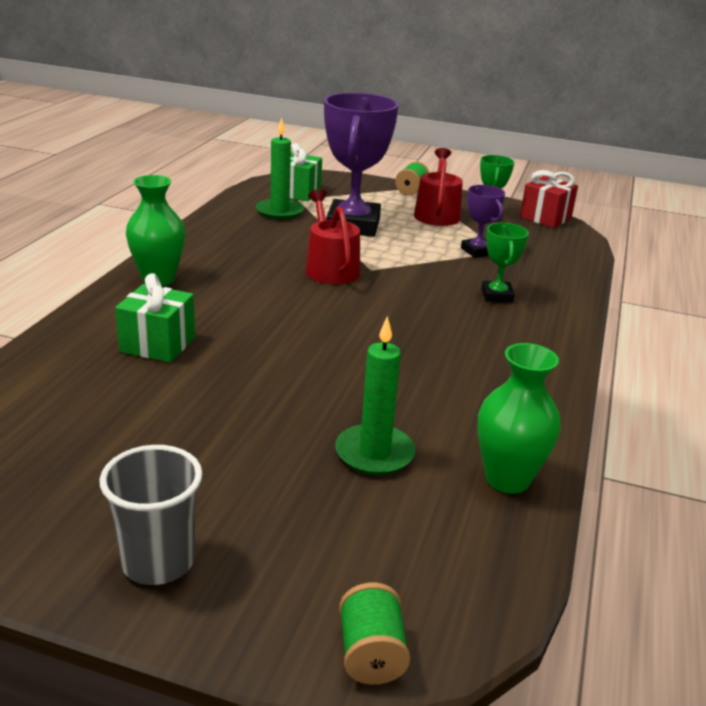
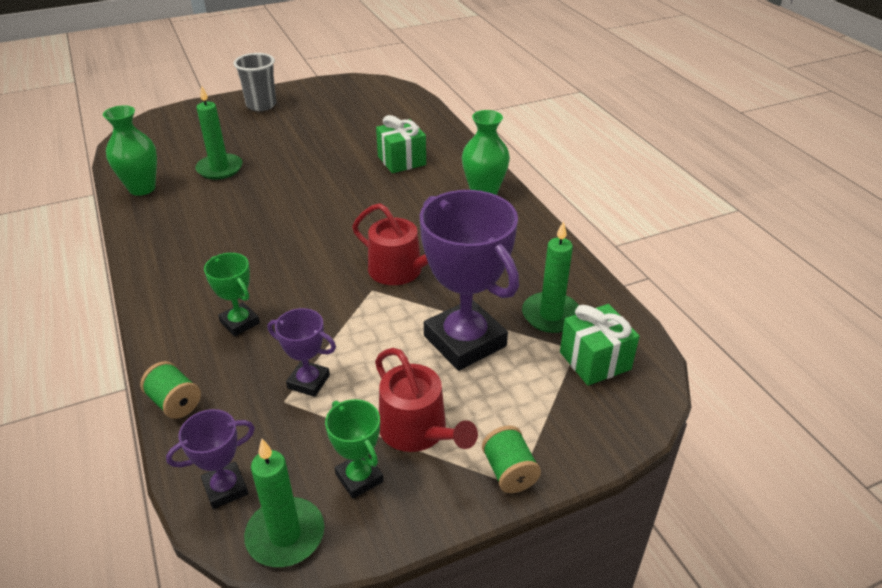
camera: 140 degrees right, 10 degrees up
(371, 654) = (160, 118): green spool -> green spool (175, 402)
(545, 218) = (285, 535): red gift -> green candle
(567, 239) = (225, 488): none -> purple trophy

